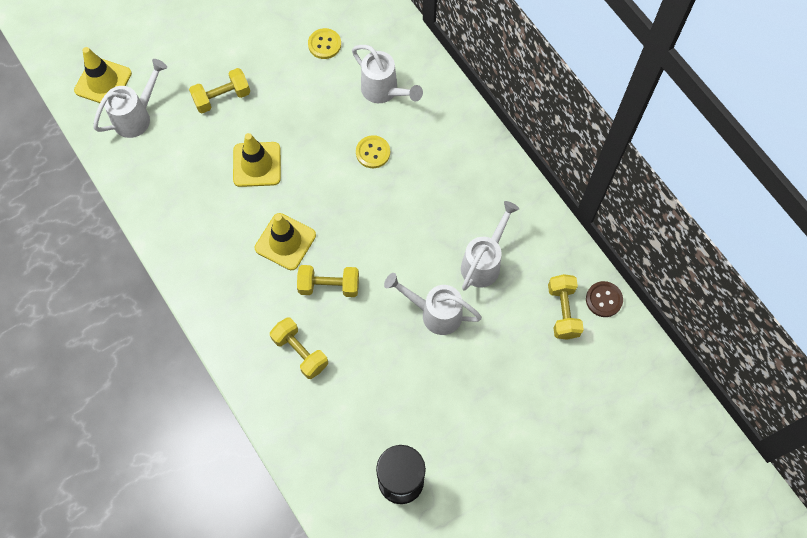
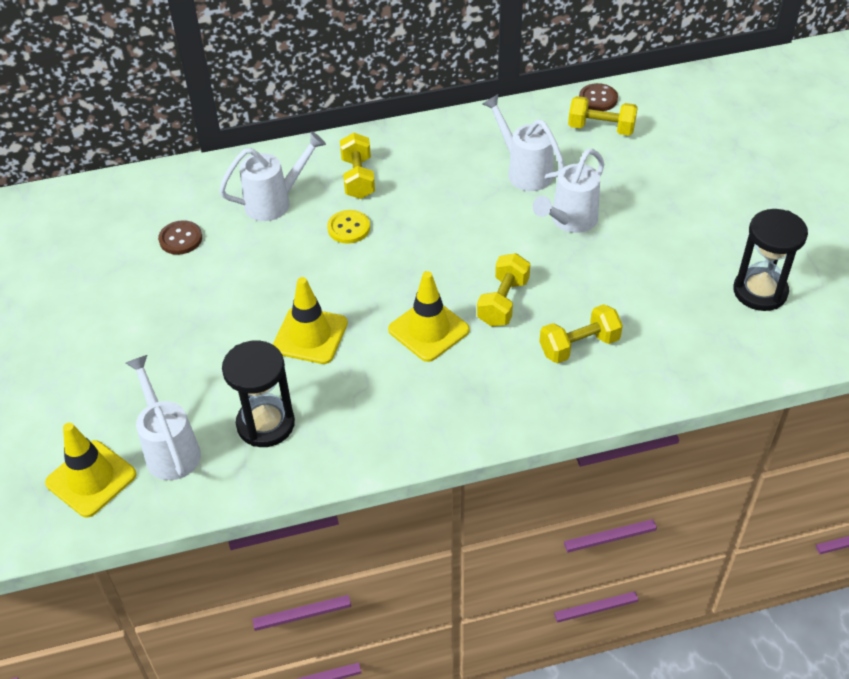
camera: 70 degrees left, 20 degrees down
(171, 165) = (265, 424): none -> black hourglass
(222, 97) = (195, 351): yellow dumbbell -> yellow dumbbell (358, 178)
(324, 44) = (180, 239): yellow button -> brown button

